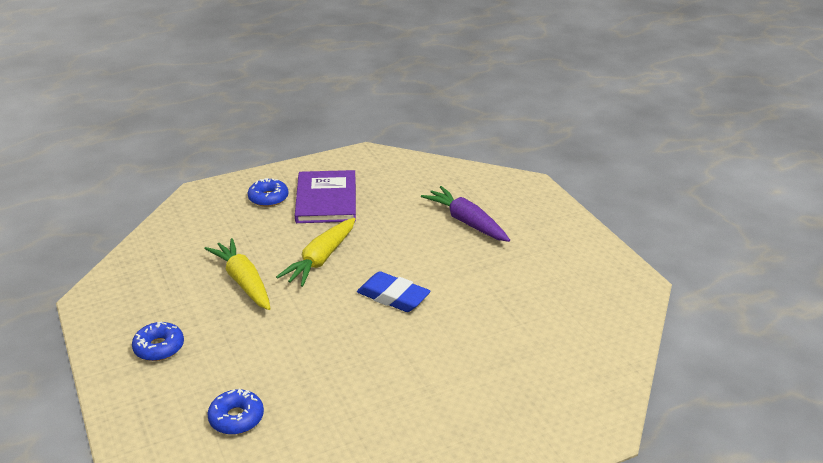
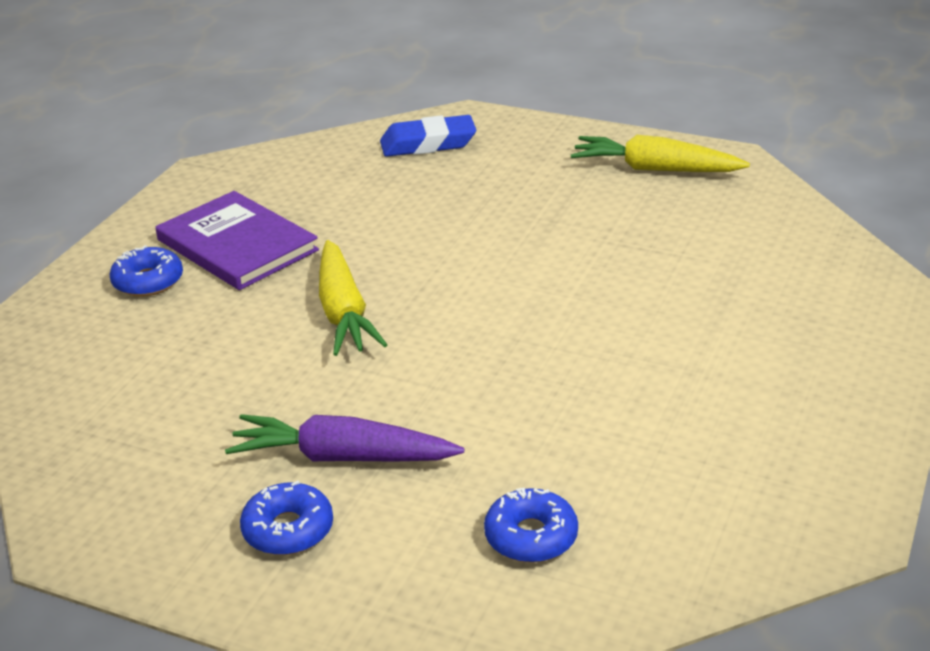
camera: 40 degrees left, 0 degrees up
(243, 281) = (278, 390): yellow carrot -> yellow carrot (654, 169)
(393, 297) = (502, 304): blue eraser -> blue eraser (428, 144)
(466, 222) = (458, 186): purple carrot -> purple carrot (342, 457)

